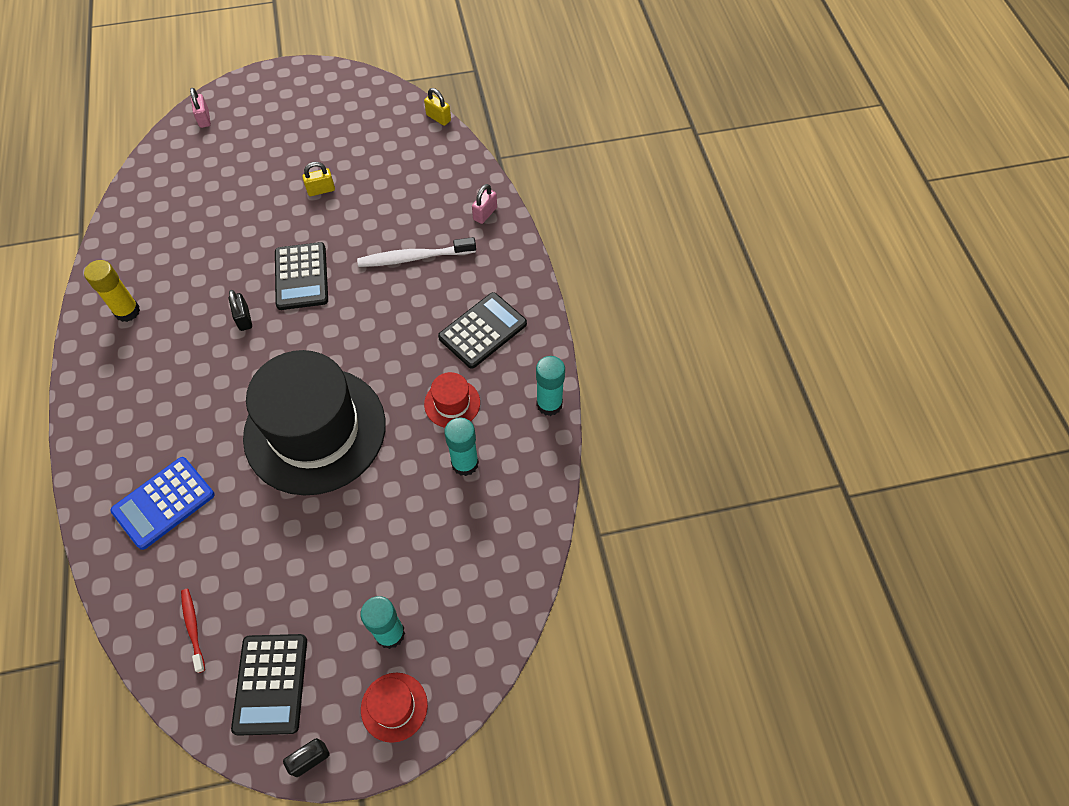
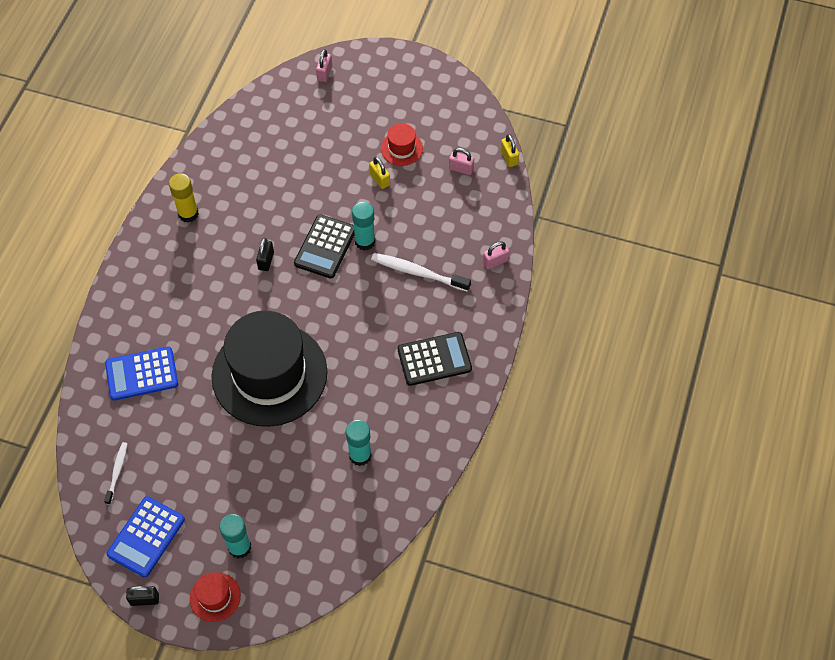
camera: 30 degrees right, 0 degrees up
(193, 628) = (117, 472): red toothbrush -> white toothbrush
(271, 684) = (146, 537): black calculator -> blue calculator
(321, 190) = (379, 179): yellow padlock -> yellow padlock turned 45 degrees clockwise
(398, 146) = (461, 169): none -> pink padlock
(452, 403) = (377, 405): red hat -> red hat (401, 148)
(549, 404) = (448, 443): turquoise glue stick -> turquoise glue stick (365, 241)

